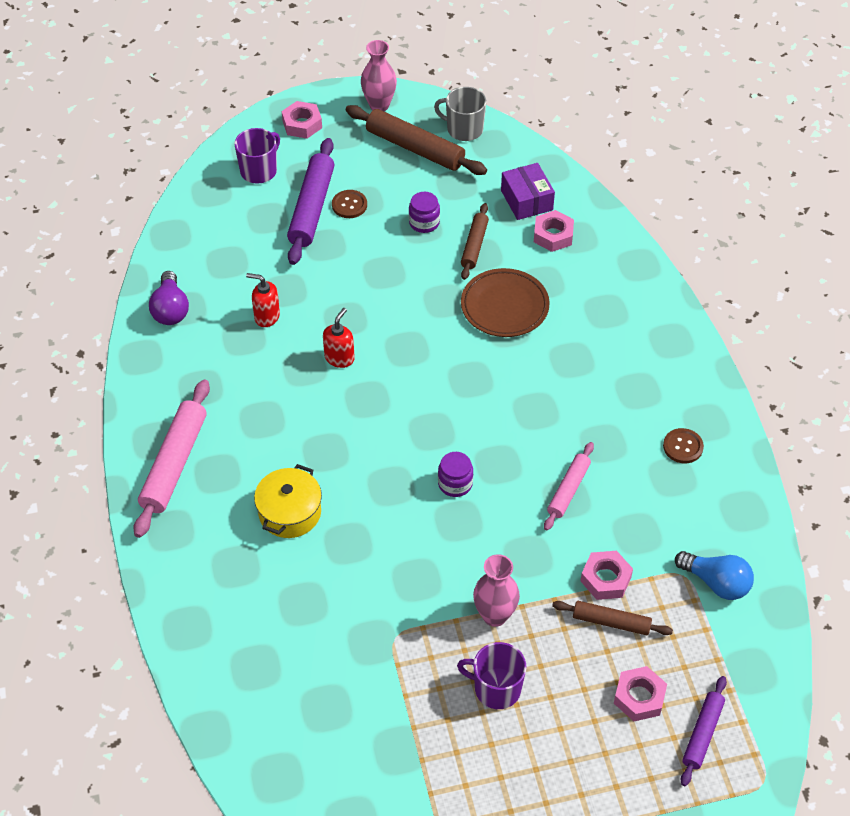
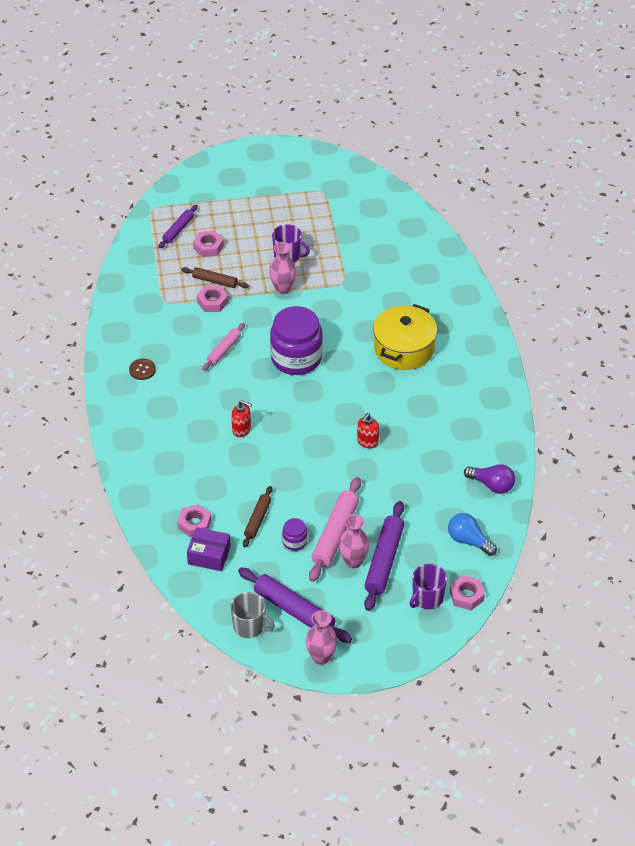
camera: 175 degrees left, 5 degrees down
(170, 309) = (492, 485): purple light bulb -> purple light bulb turned 120 degrees clockwise
(174, 464) = (480, 381): pink rolling pin -> pink rolling pin (335, 534)
(266, 316) = (420, 475): red soap dispenser -> red soap dispenser (241, 430)
(290, 512) = (404, 349): yellow pot -> yellow pot, size x1.50
(302, 124) = (390, 642): pink nut -> pink nut (466, 596)
(349, 205) = (353, 561): brown button -> pink vase
(415, 148) = (294, 610): brown rolling pin -> purple rolling pin
(455, 483) = (296, 358): purple jar -> purple jar, size x2.27
(504, 306) = (243, 470): brown plate -> none
(526, 200) = (209, 555): purple box -> purple box turned 60 degrees counterclockwise
(716, 583) = (146, 296): blue light bulb -> blue light bulb (468, 541)

